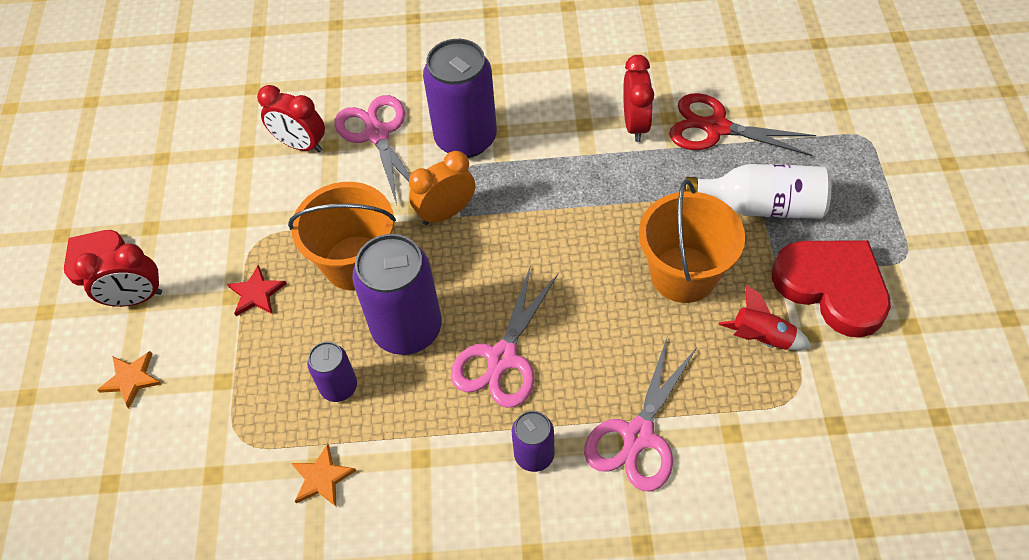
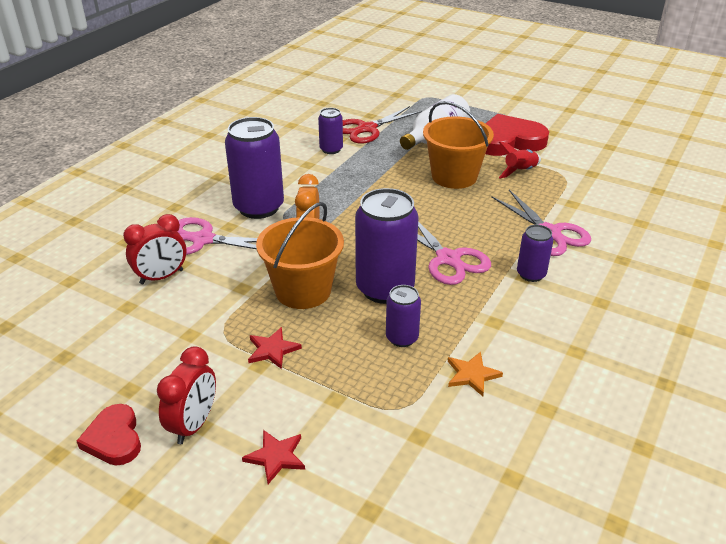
camera: 60 degrees left, 20 degrees down
(131, 379) = (276, 457): orange star -> red star
(635, 124) = (331, 149): red clock -> purple can

